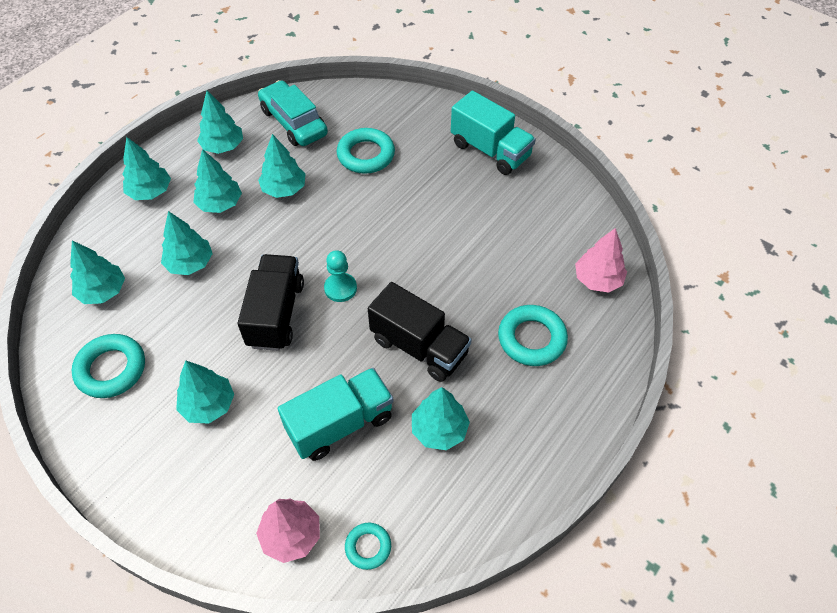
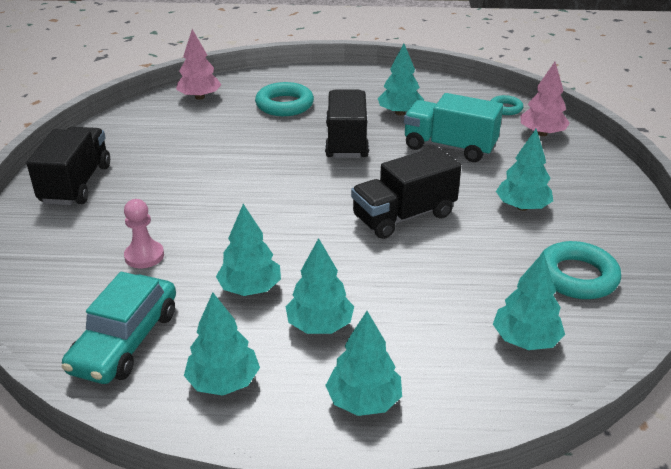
camera: 125 degrees left, 20 degrees down
(190, 263) = (418, 298): turquoise tree -> none
(340, 288) = (336, 196): turquoise pawn -> none
(366, 155) = (144, 256): turquoise ring -> pink pawn
(490, 150) = (76, 184): turquoise truck -> black truck

